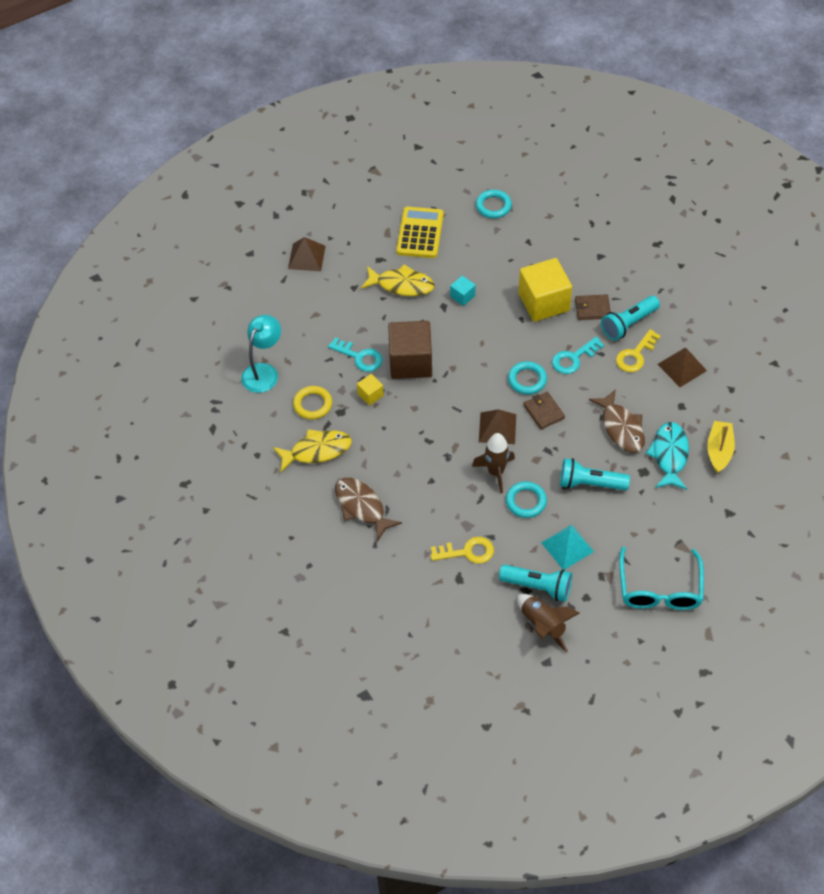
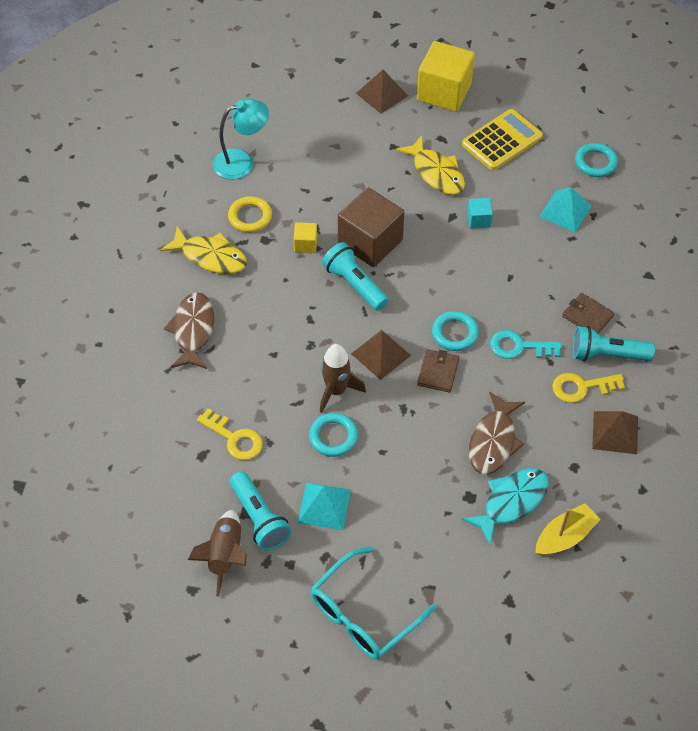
camera: 40 degrees right, 0 degrees up
(360, 357) = (332, 207): turquoise key -> none
(509, 251) = (565, 211): none -> turquoise pyramid
(543, 302) = (547, 277): yellow cube -> yellow cube (444, 92)
(590, 483) = (408, 467): turquoise flashlight -> turquoise flashlight (354, 284)

